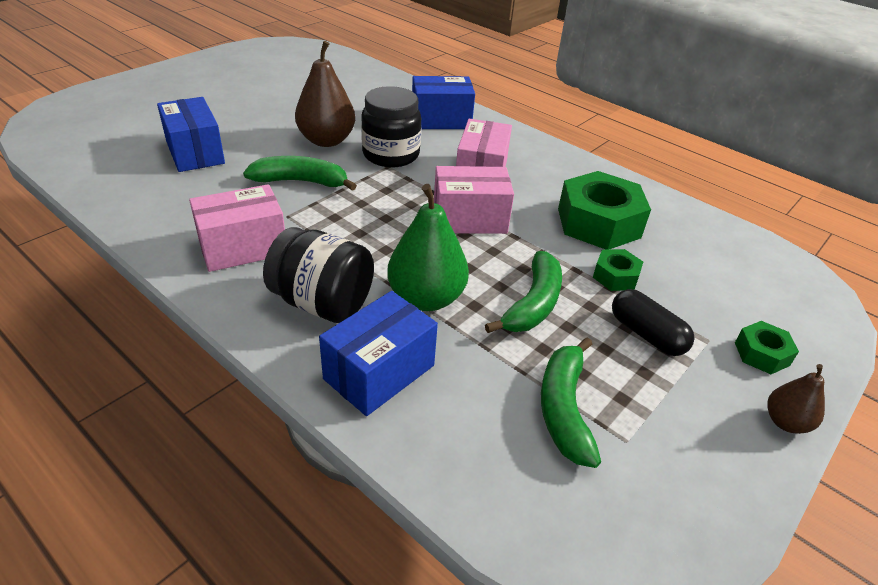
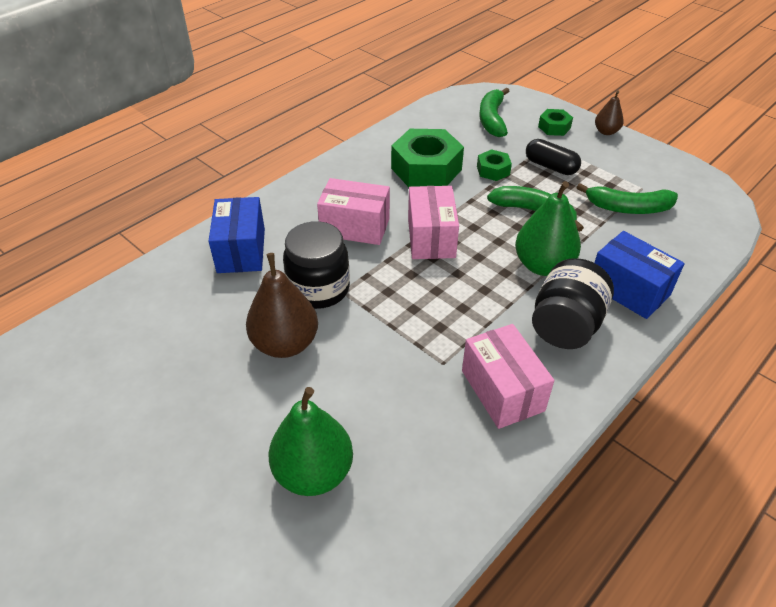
camera: 85 degrees left, 5 degrees up
(195, 152) = (313, 472): blue box -> green pear
(301, 181) = (377, 358): green banana -> green banana (492, 119)
(646, 334) = (550, 166): black capsule -> black capsule turned 75 degrees clockwise

